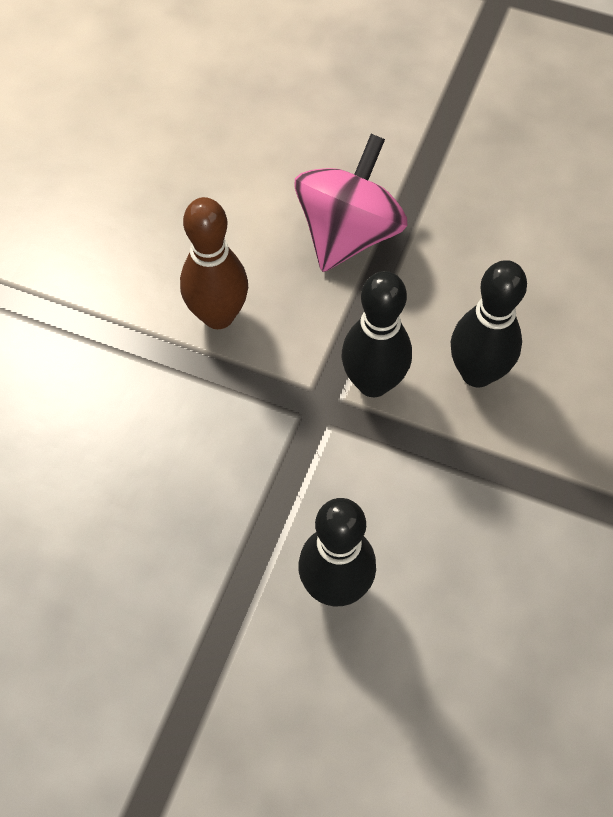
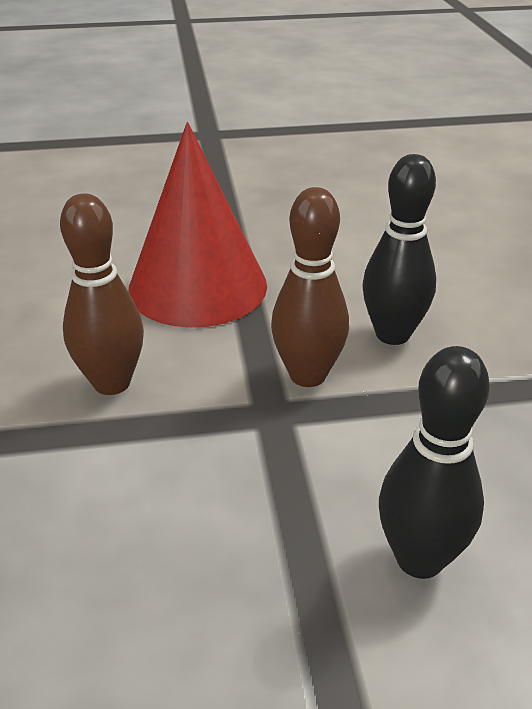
camera: 30 degrees left, 25 degrees down
(348, 234) = (198, 286): pink spinning top -> red cone
(373, 383) = (307, 375): black bowling pin -> brown bowling pin

